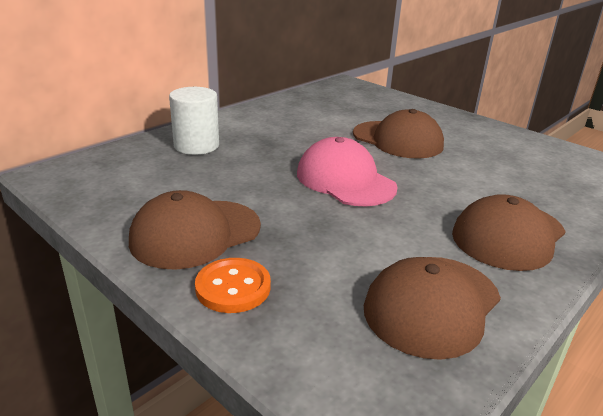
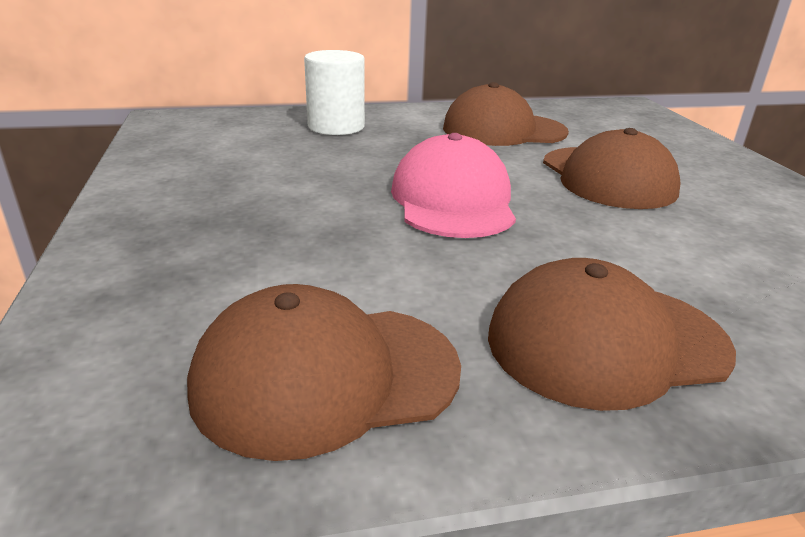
camera: 35 degrees right, 0 degrees up
(195, 233) = (196, 199): brown cap -> brown cap (503, 130)
(233, 287) = (141, 259): orange button -> none

